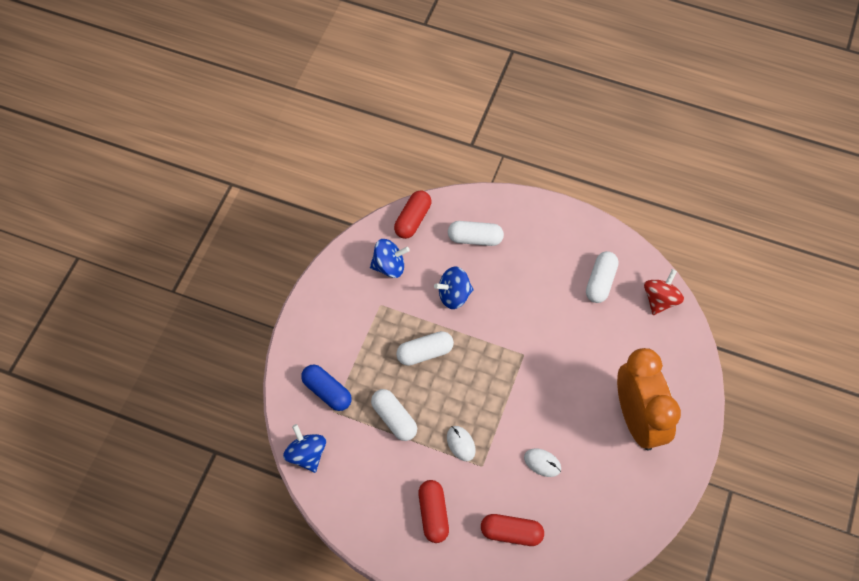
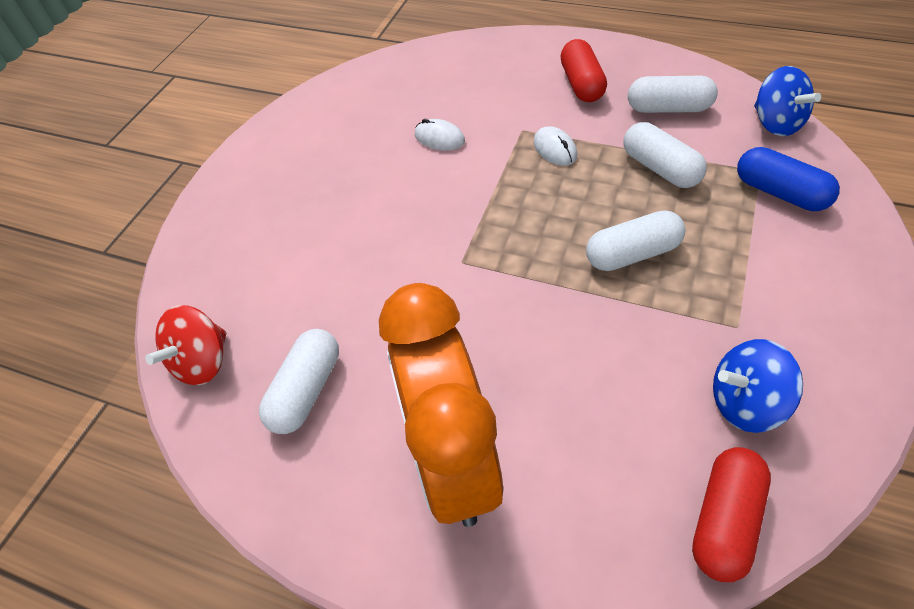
camera: 175 degrees left, 10 degrees down
(454, 295) = (596, 351): blue spinning top -> none
(475, 238) = (566, 476): white capsule -> white capsule (668, 108)
(511, 533) = (482, 77): red capsule -> none
(637, 419) = (296, 191): orange clock -> orange clock (451, 461)

